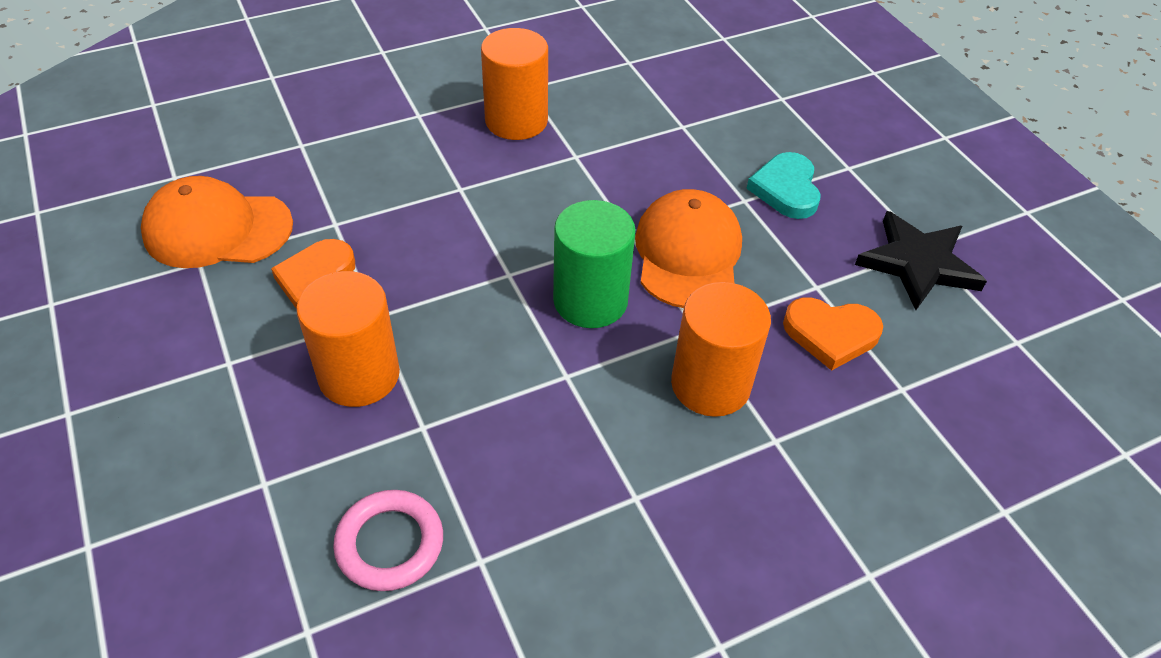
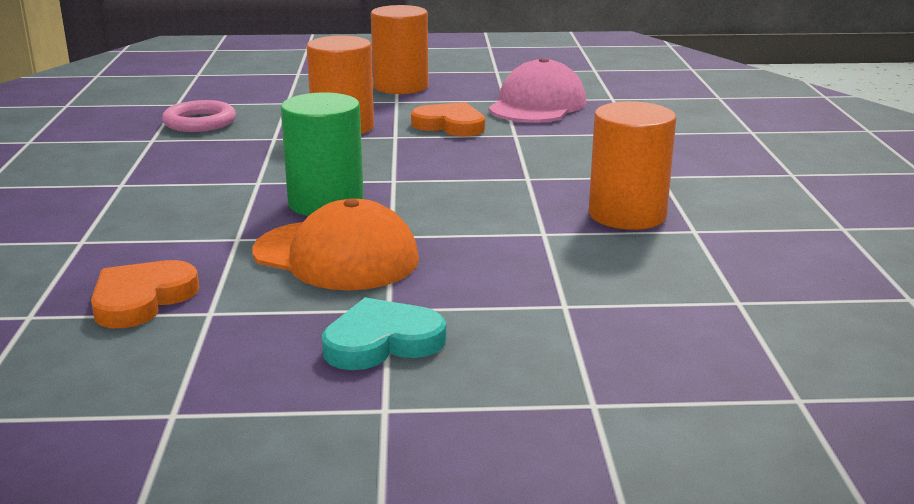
camera: 115 degrees right, 25 degrees down
(217, 229) = (537, 105): orange cap -> pink cap
(710, 384) = (171, 229): orange cylinder -> orange cylinder (400, 86)
(786, 189) = (382, 342): turquoise heart -> turquoise heart turned 45 degrees counterclockwise
(917, 263) = (156, 394): black star -> none

